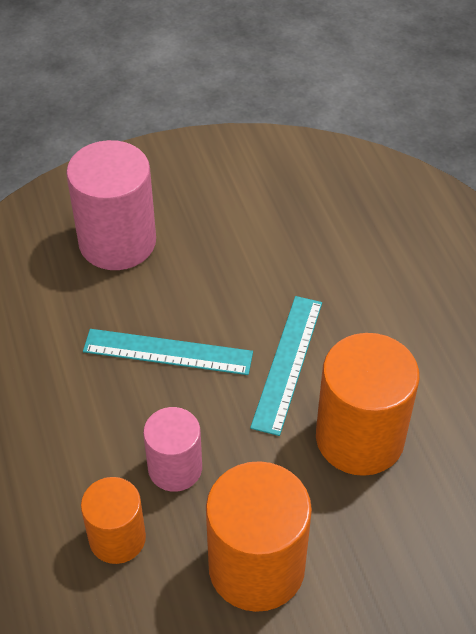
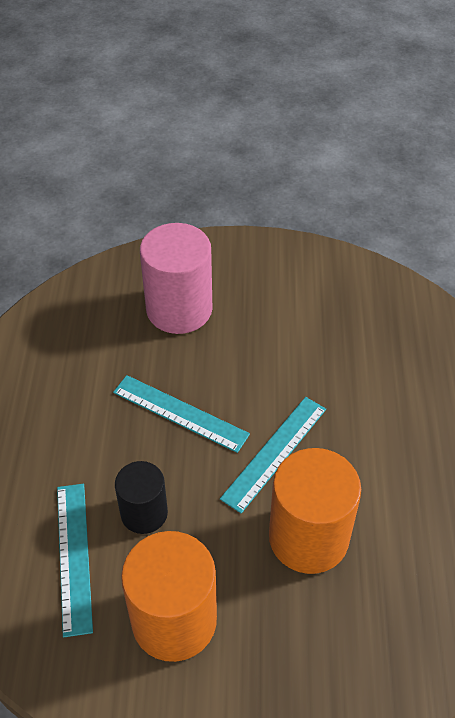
camera: 20 degrees right, 0 degrees up
(117, 538) = (73, 556): orange cylinder -> turquoise ruler
(175, 468) = (144, 513): pink cylinder -> black cylinder

